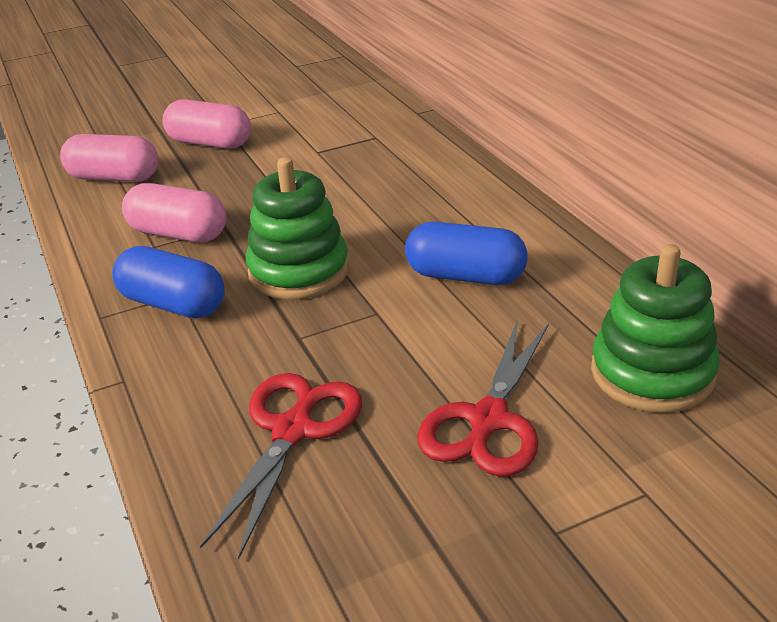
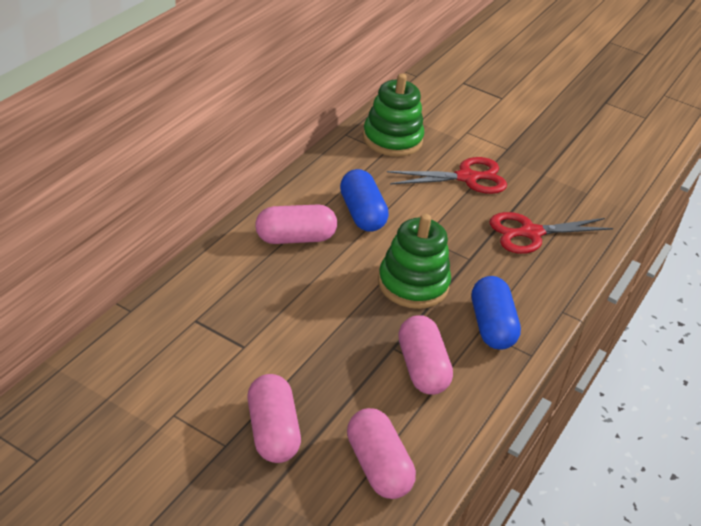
camera: 130 degrees left, 5 degrees up
(453, 214) = (295, 238): none -> pink capsule

